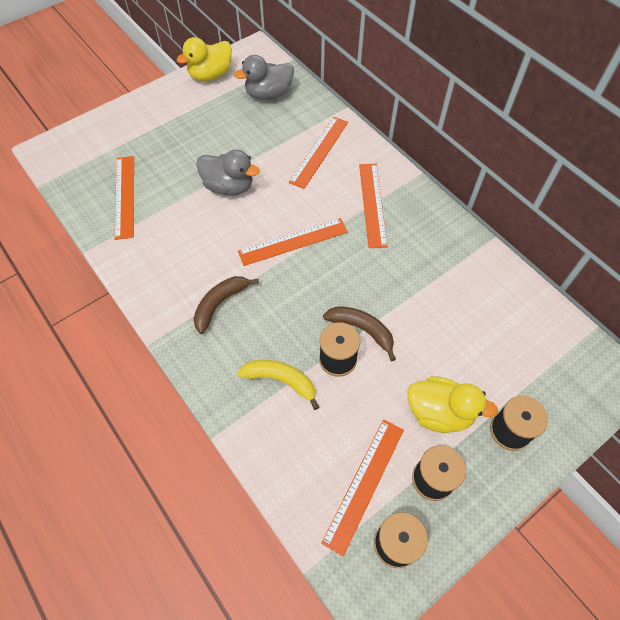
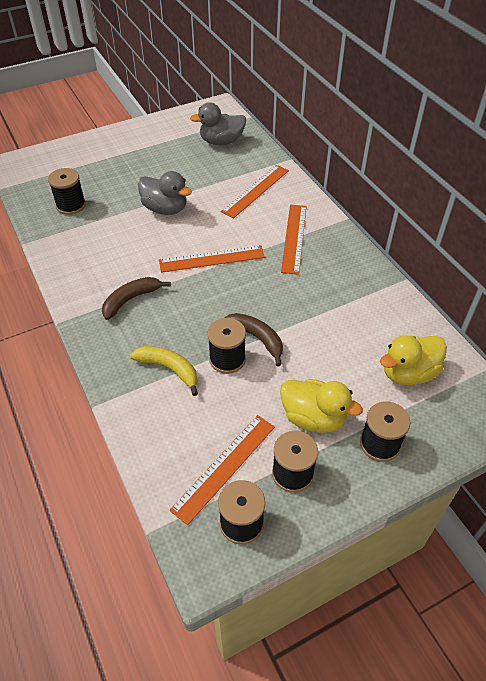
camera: 10 degrees right, 10 degrees down
(125, 196) = (71, 205): orange ruler -> black spool
(210, 75) = (173, 122): yellow duck -> yellow duck (408, 373)

